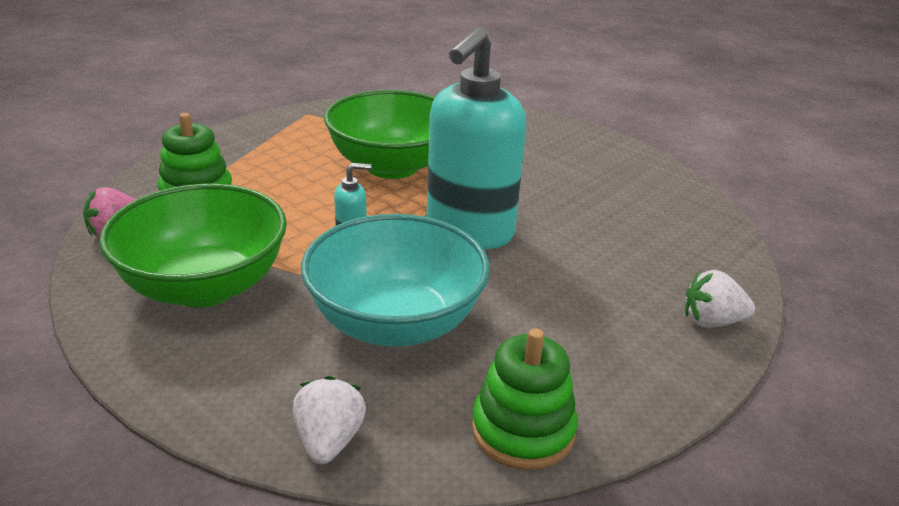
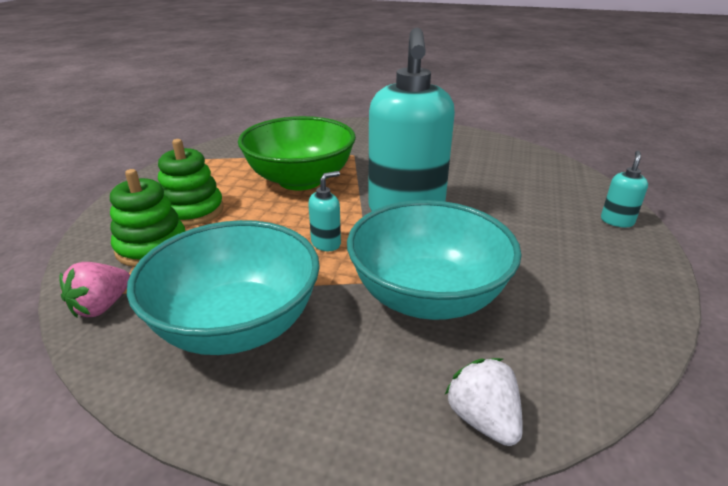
camera: 25 degrees left, 0 degrees up
(205, 286) = (237, 325): green bowl -> turquoise bowl
(522, 430) = (602, 343): green stacking toy -> green stacking toy (192, 211)
(711, 321) = (617, 221): white strawberry -> turquoise soap dispenser

